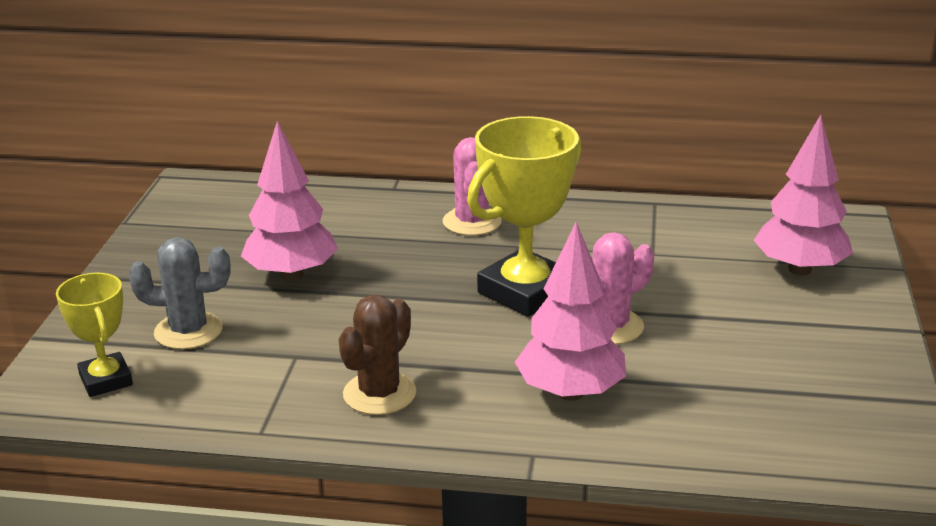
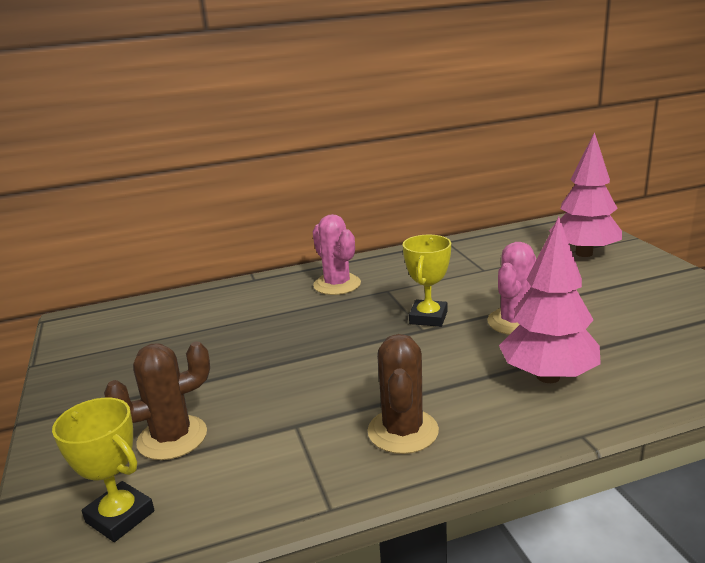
camera: 25 degrees left, 5 degrees down
(188, 331) = (172, 438): grey cactus -> brown cactus
(292, 274) = (229, 361): pink tree -> none
(525, 291) = (428, 317): yellow trophy -> yellow trophy, size x0.57

